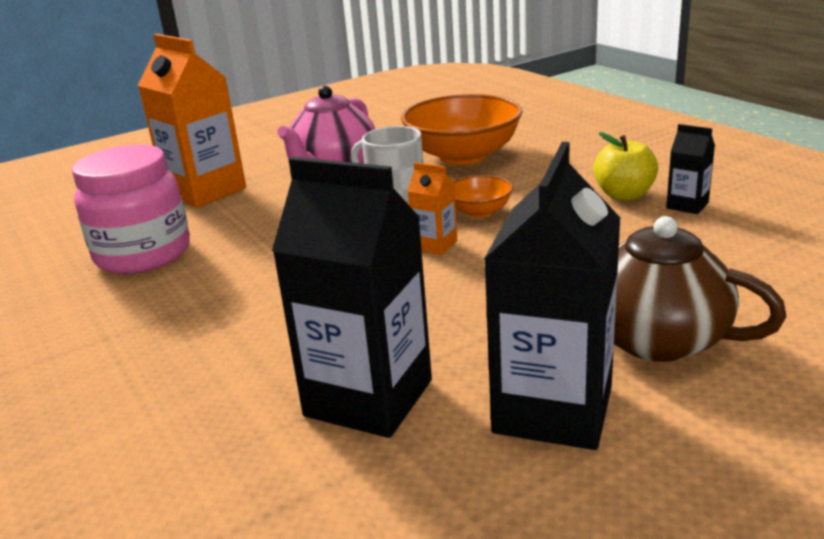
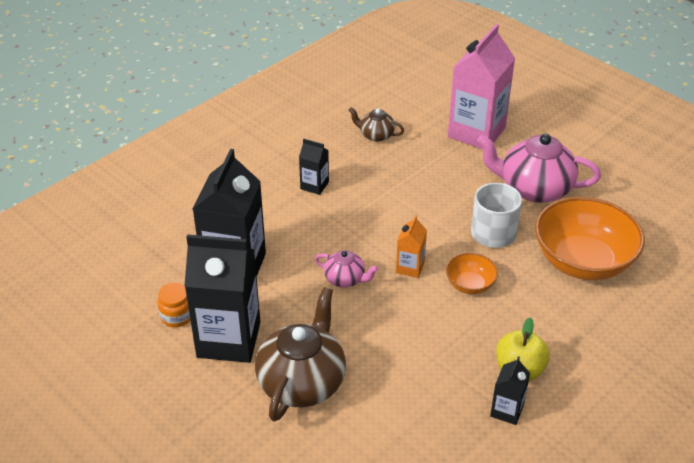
camera: 75 degrees right, 15 degrees up
(143, 254) = (376, 135): pink jar -> brown teapot
(205, 191) = (476, 132): orange carton -> pink carton
(213, 309) = (314, 185): none -> black carton
(440, 292) = (345, 279): none -> pink teapot
(480, 477) = (177, 316): none -> orange jar

